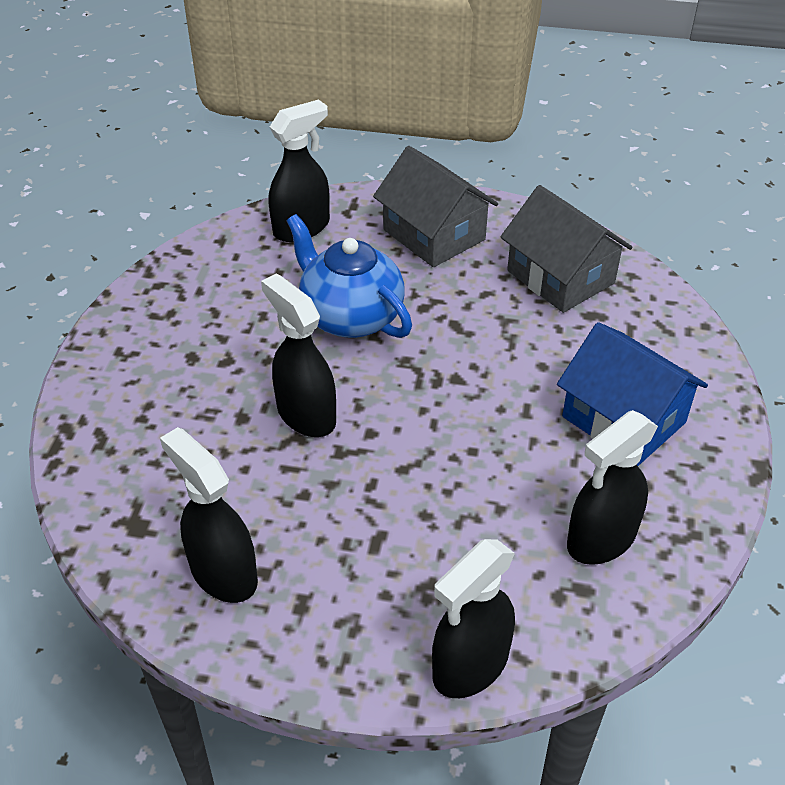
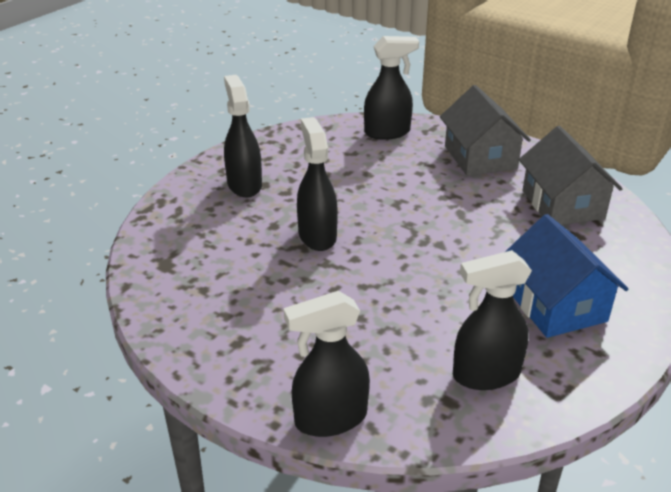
camera: 25 degrees right, 10 degrees down
(223, 573) = (200, 307): black spray bottle -> black spray bottle (244, 185)
(350, 316) = (386, 189): blue teapot -> none

